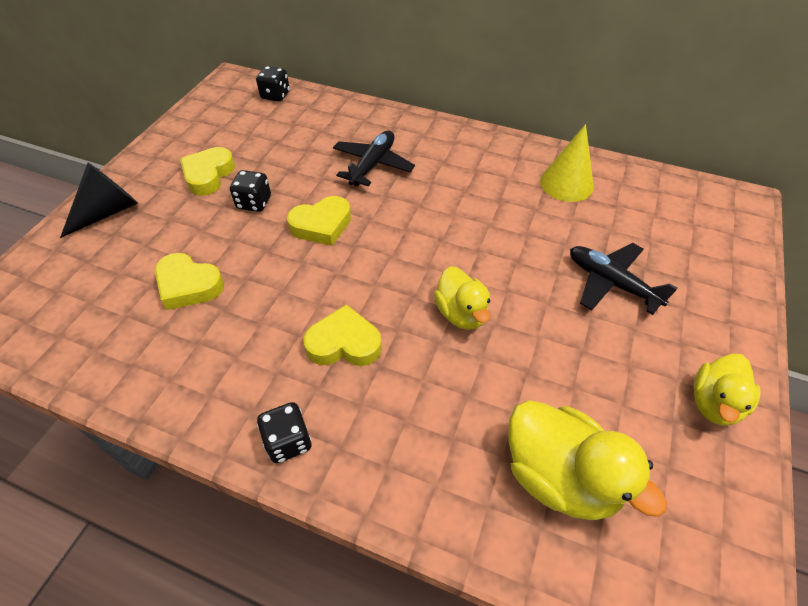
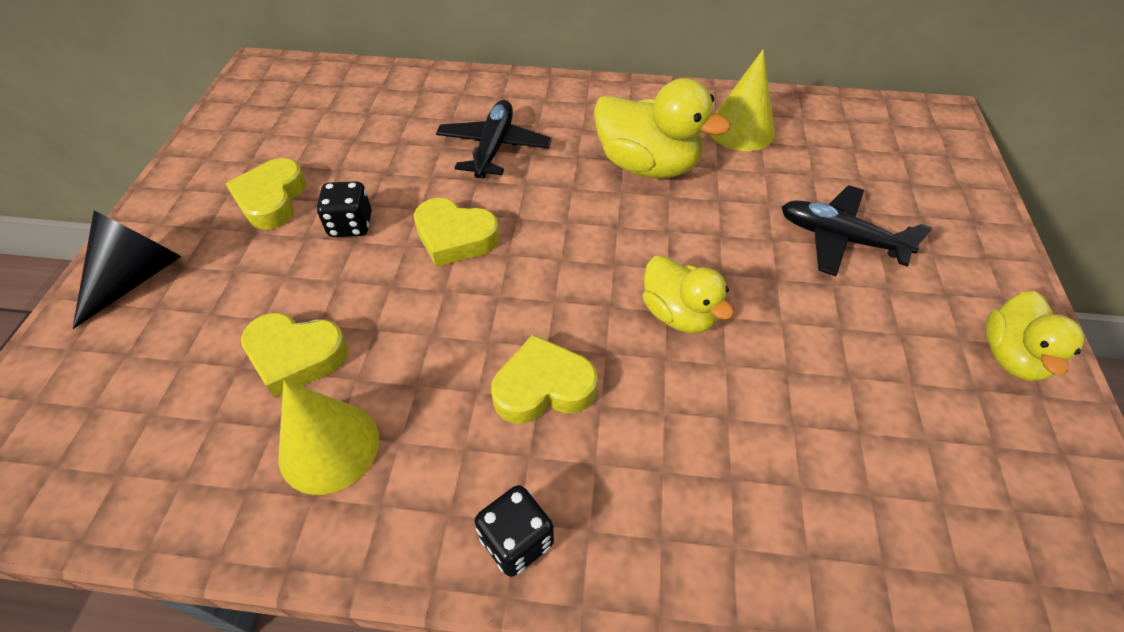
camera: 15 degrees left, 0 degrees up
(190, 350) = (329, 447): none -> yellow cone
(275, 95) = (330, 80): black dice -> none
(321, 225) = (455, 237): yellow heart -> yellow heart turned 60 degrees clockwise
(559, 476) = (878, 492): yellow duck -> yellow duck (647, 165)

